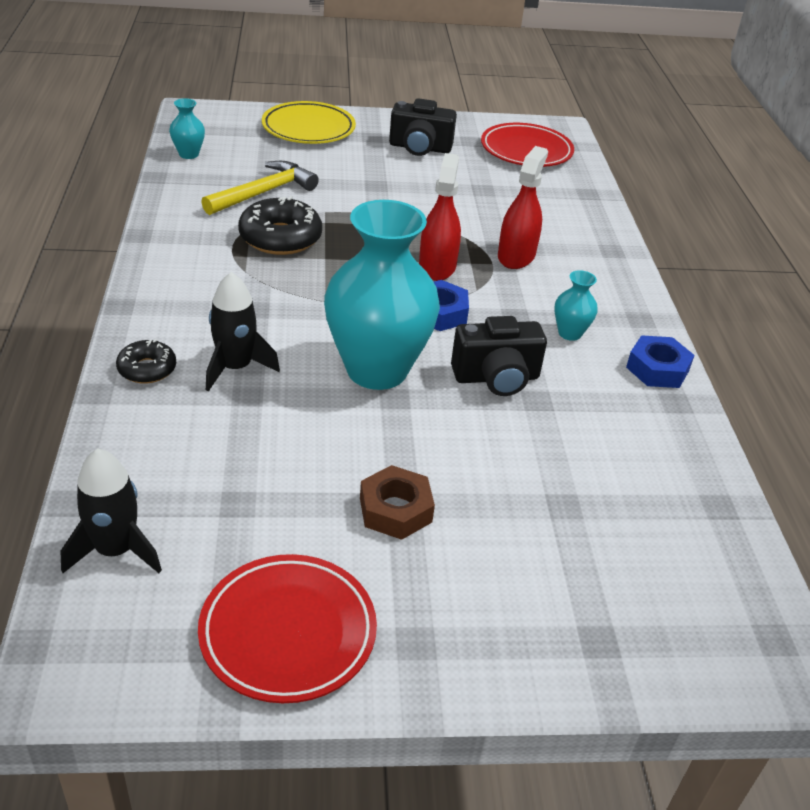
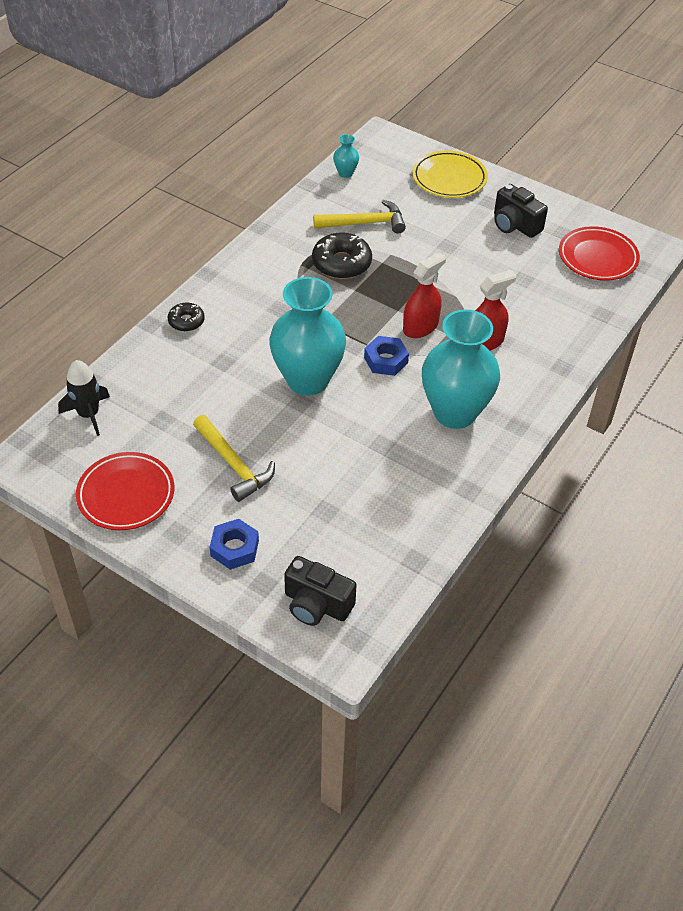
camera: 40 degrees right, 10 degrees up
(235, 367) = (232, 342): black rocket -> none
(395, 510) = (234, 464): brown nut -> yellow hammer
(496, 378) = (373, 419): black camera -> black camera (317, 604)
(570, 333) = (455, 413): turquoise vase -> turquoise vase, size x2.42
(657, 369) = (484, 464): blue nut -> blue nut (234, 548)

